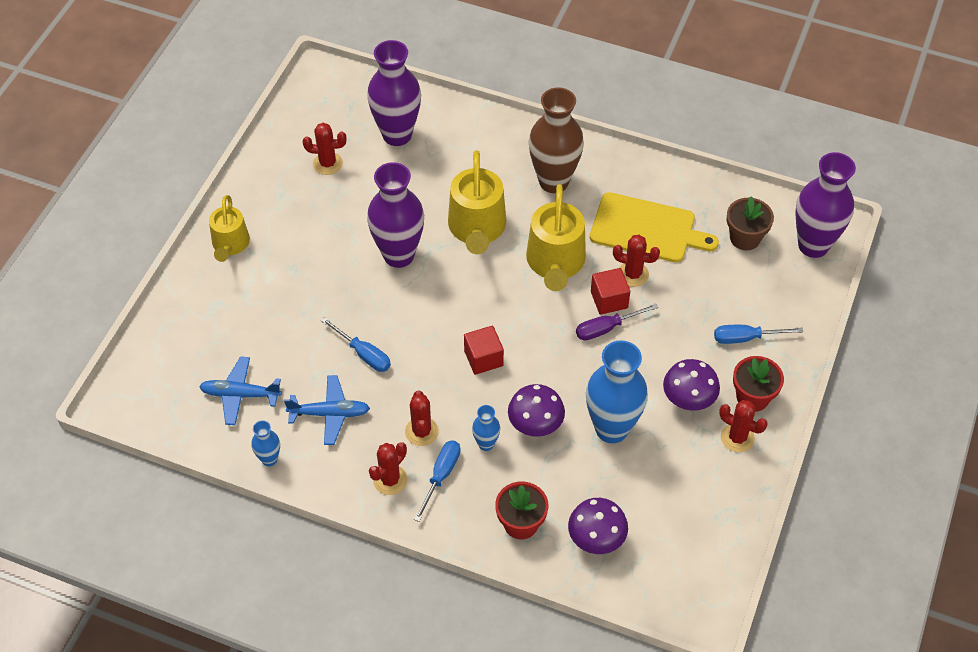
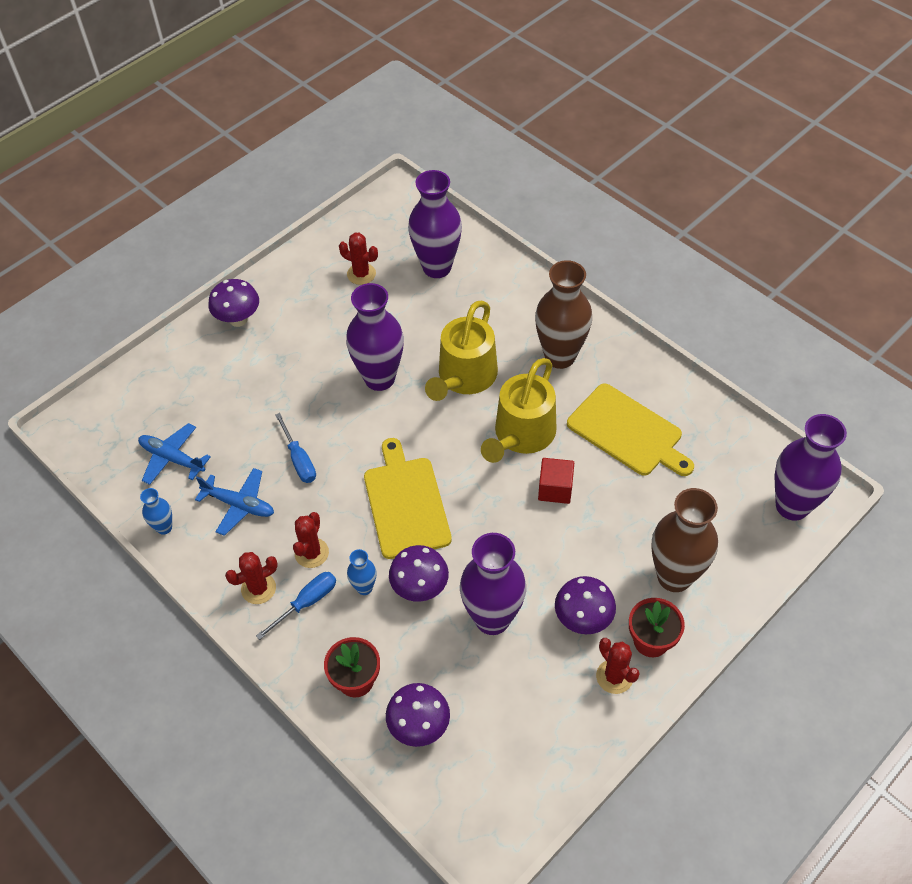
camera: 25 degrees right, 0 degrees up
(230, 244) = (238, 319): yellow watering can -> purple mushroom
(483, 358) = (405, 503): red cube -> yellow cutting board
(606, 328) = (538, 516): purple screwdriver -> none
(611, 429) = (492, 619): blue vase -> purple vase
(633, 274) = (591, 472): red cactus -> none
(745, 238) = (723, 474): brown flower pot -> none
(746, 338) = (674, 576): blue screwdriver -> brown vase

